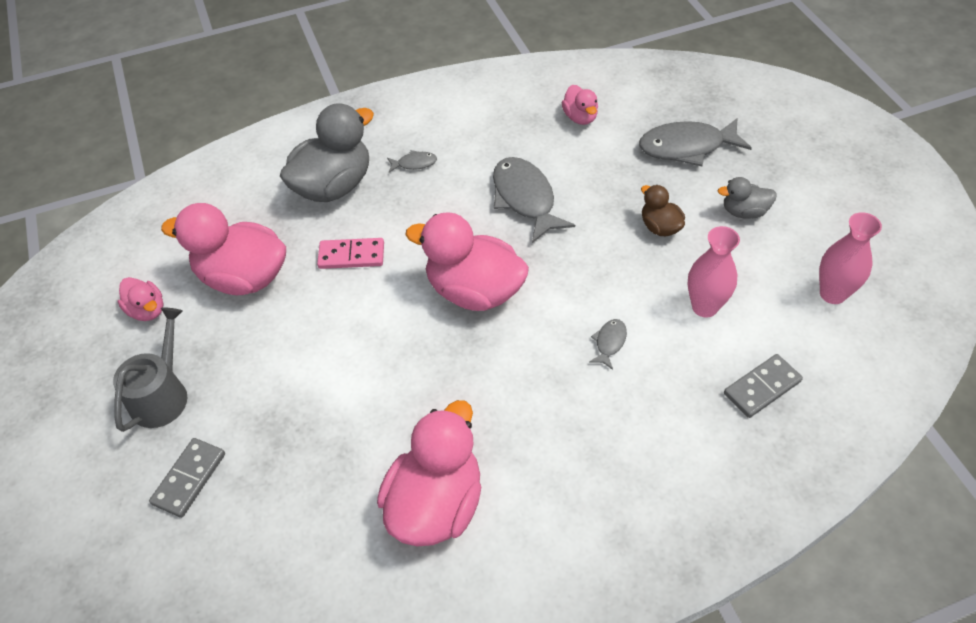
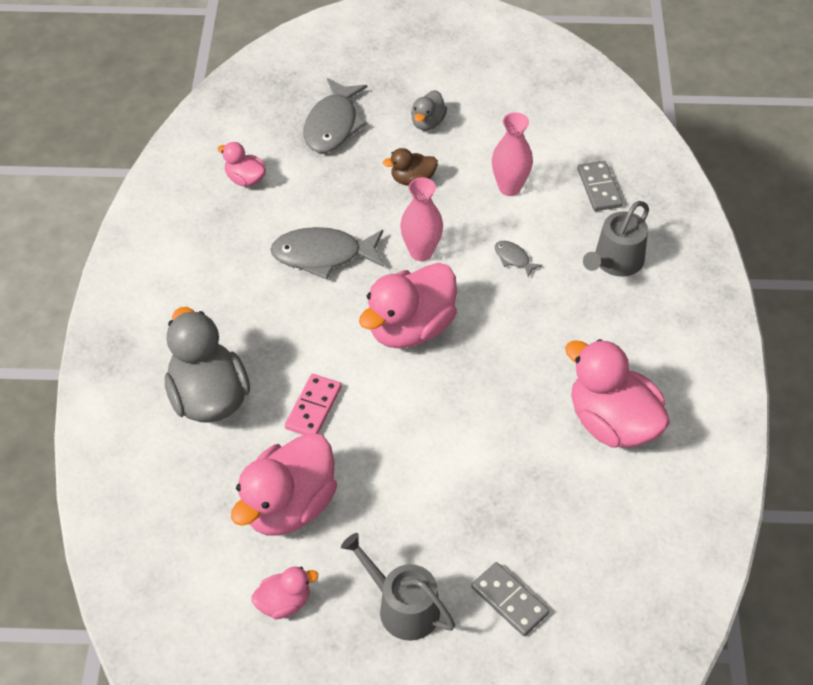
camera: 70 degrees left, 0 degrees up
(414, 163) = (221, 322): grey fish -> none
(580, 117) = (245, 179): pink duck -> pink duck turned 150 degrees counterclockwise
(662, 438) = (615, 262): none -> grey watering can
(832, 294) = (537, 112): pink vase -> pink vase (421, 252)

